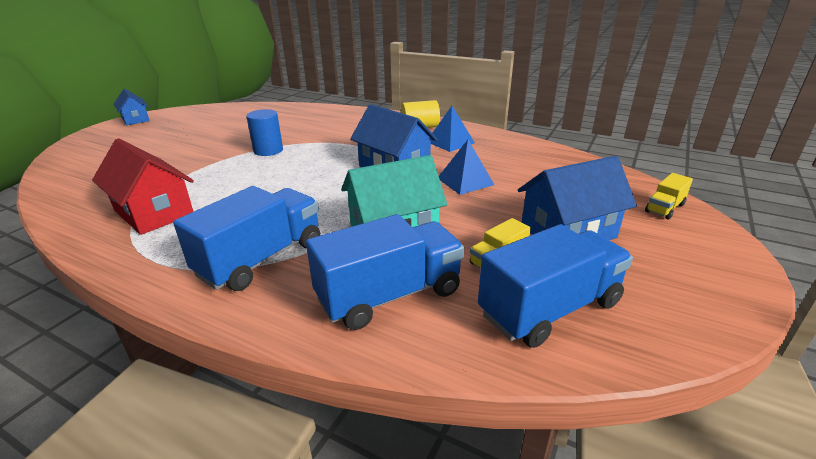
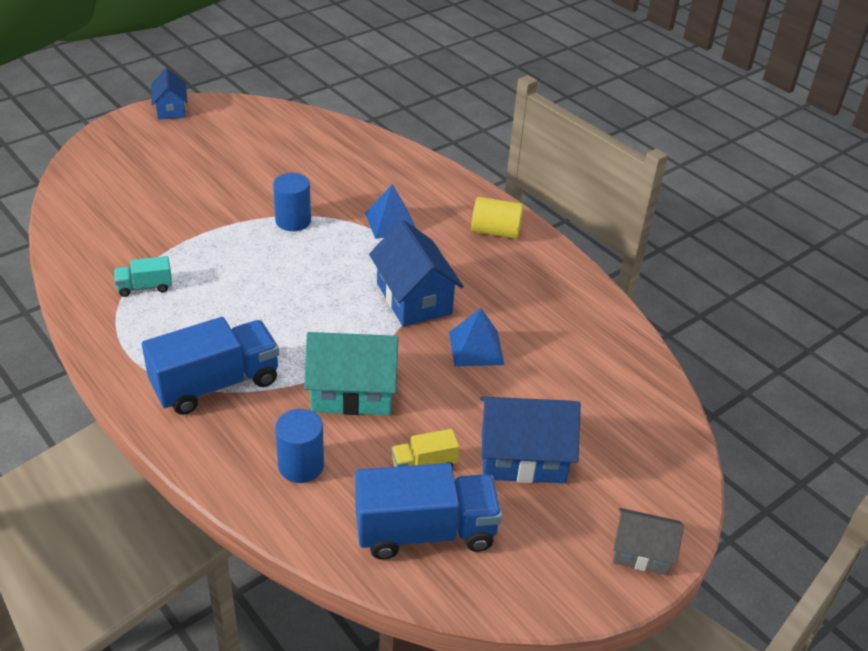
camera: 20 degrees right, 10 degrees up
(154, 212) = (145, 287): red house -> turquoise truck
(389, 295) = (301, 465): blue truck -> blue cylinder
(450, 142) = (511, 273): blue pyramid -> blue pyramid (391, 222)
(664, 208) = (661, 466): yellow truck -> none
(725, 263) = (641, 552): none -> grey house

